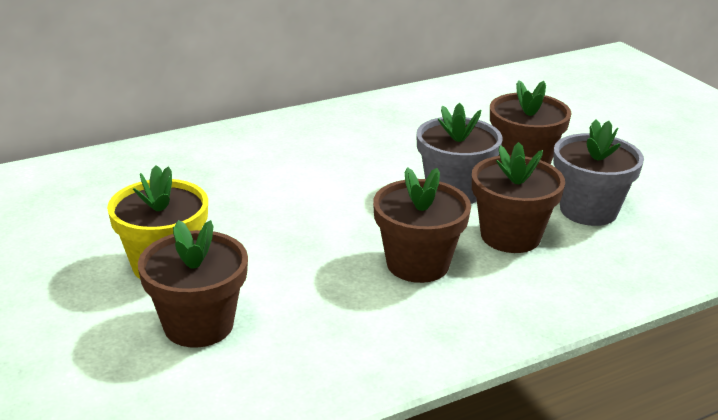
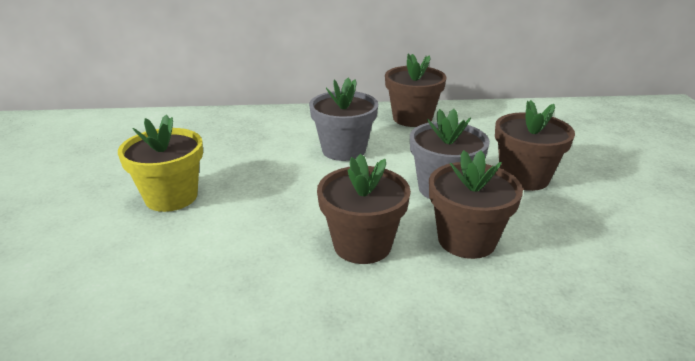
camera: 25 degrees right, 0 degrees up
(198, 325) = (148, 251): brown flower pot -> brown flower pot (412, 118)
(588, 210) = (562, 233): grey flower pot -> grey flower pot (344, 150)

